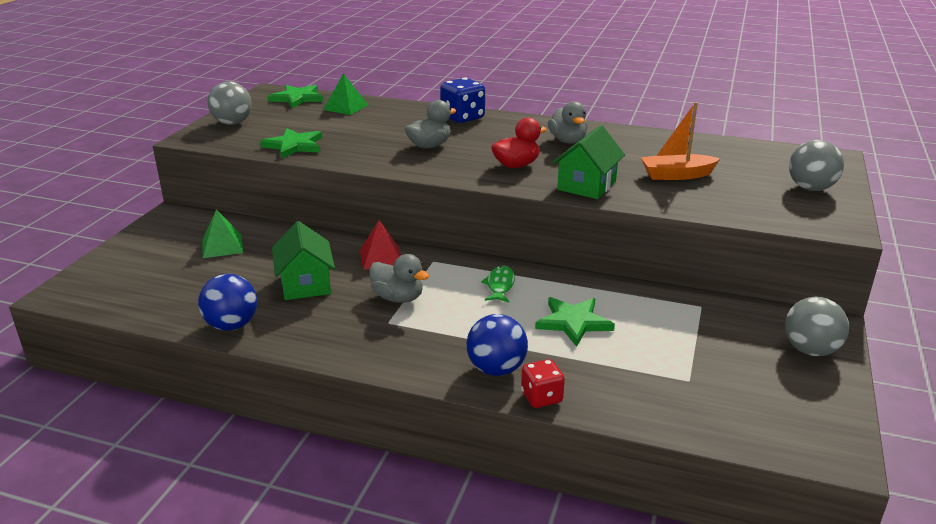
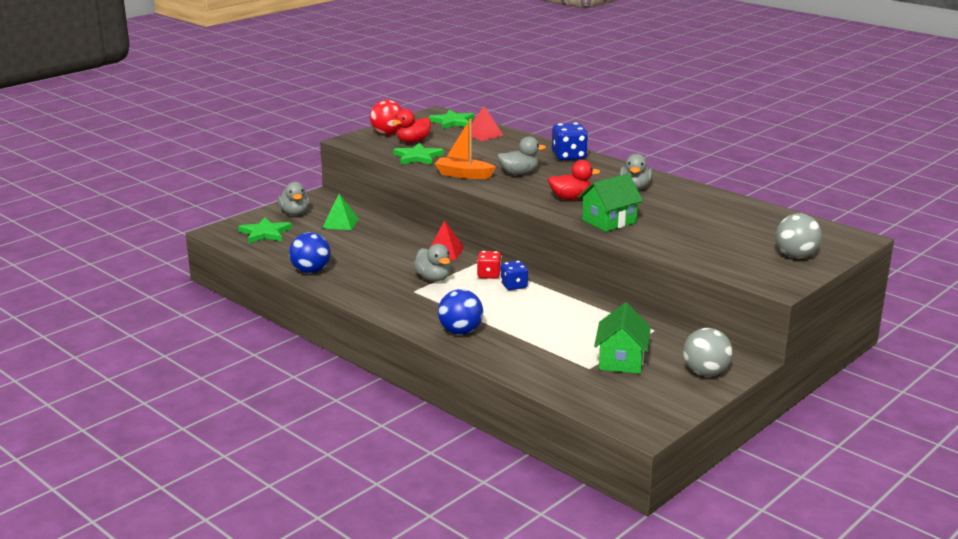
camera: 25 degrees right, 5 degrees down
(152, 244) = (295, 213): none -> grey duck
(232, 123) = (387, 134): grey ball -> red ball
(271, 128) = (413, 141): none -> red duck
(305, 284) = (377, 257): green house -> green house (621, 360)
(345, 107) = (483, 134): green pyramid -> red pyramid
(500, 285) = (514, 286): green fish -> blue dice
(541, 397) = (475, 353): red dice -> red dice (489, 275)
(573, 322) = (543, 318): green star -> green star (265, 233)
(676, 175) = (693, 227): orange boat -> orange boat (463, 175)

